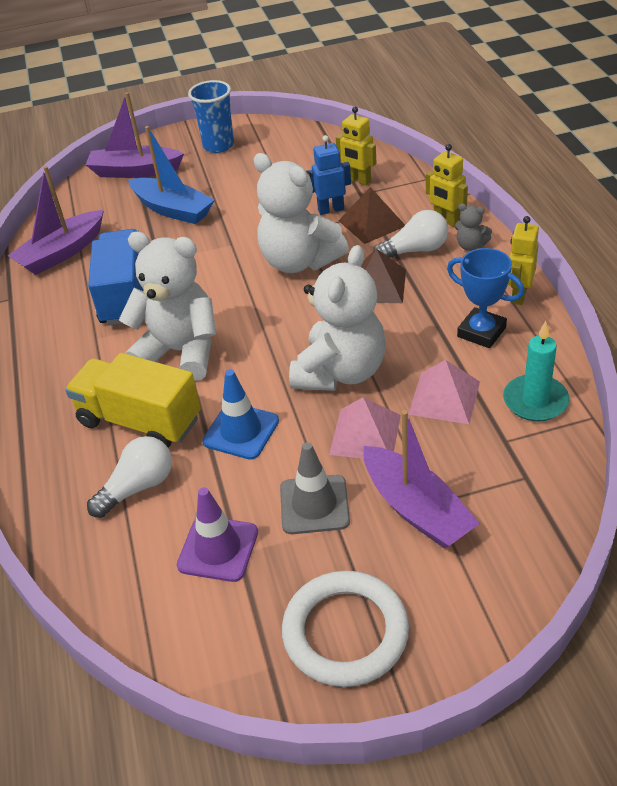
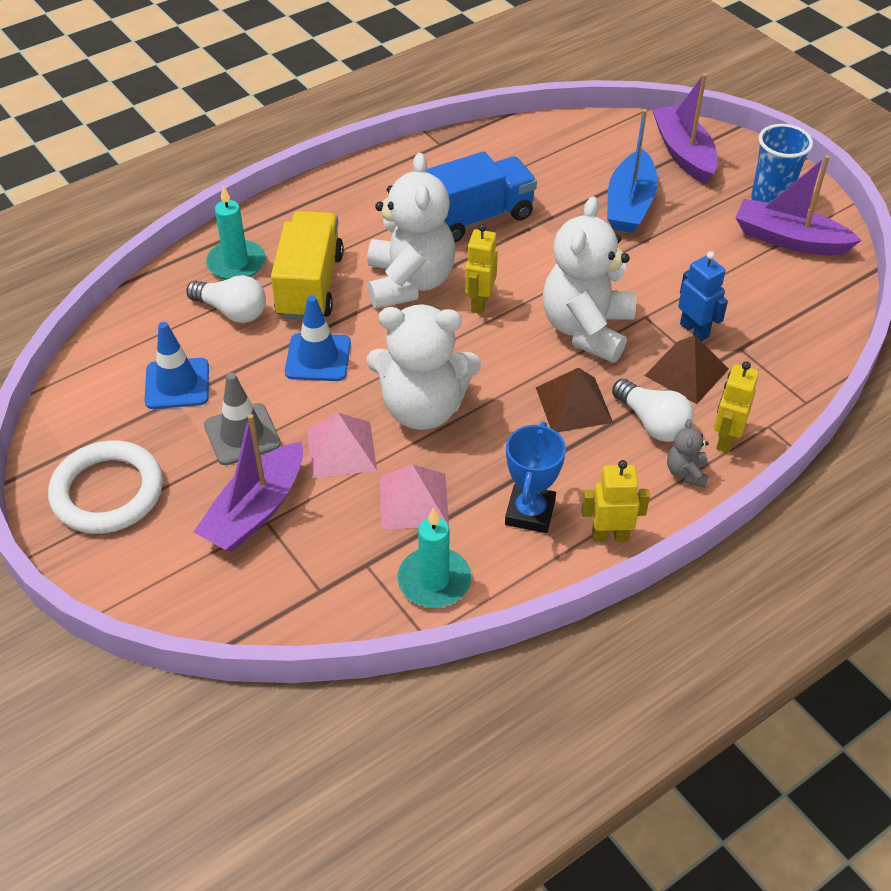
camera: 65 degrees right, 5 degrees up
(61, 253) = (521, 151): purple boat -> purple boat (789, 239)
(69, 473) = (236, 263): none -> turquoise candle
(218, 549) = (177, 384): purple traffic cone -> blue traffic cone
(358, 180) = (766, 339): yellow robot -> yellow robot (479, 303)

